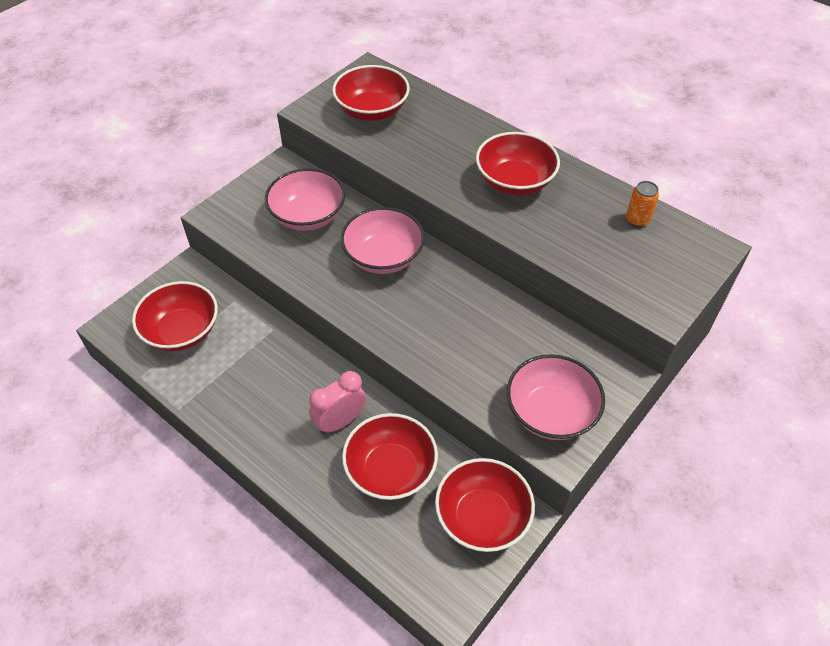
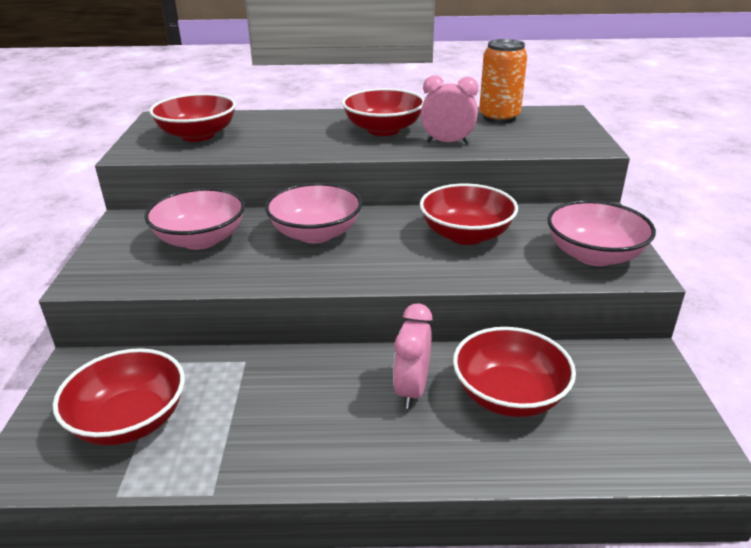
camera: 40 degrees left, 20 degrees down
(482, 517) = (627, 377): red bowl -> red bowl (466, 235)
(544, 230) = (447, 142): none -> pink clock
(637, 220) = (499, 117): orange can -> orange can, size x1.81

